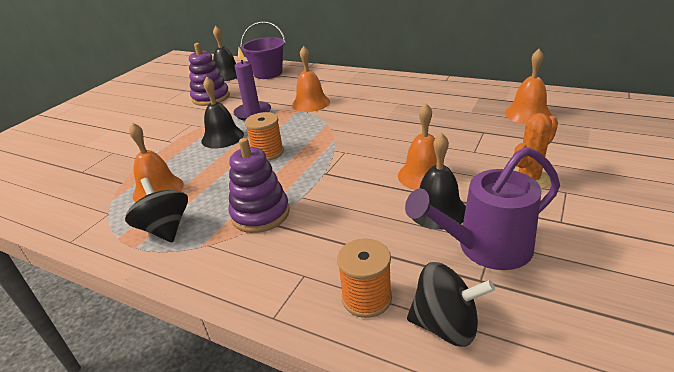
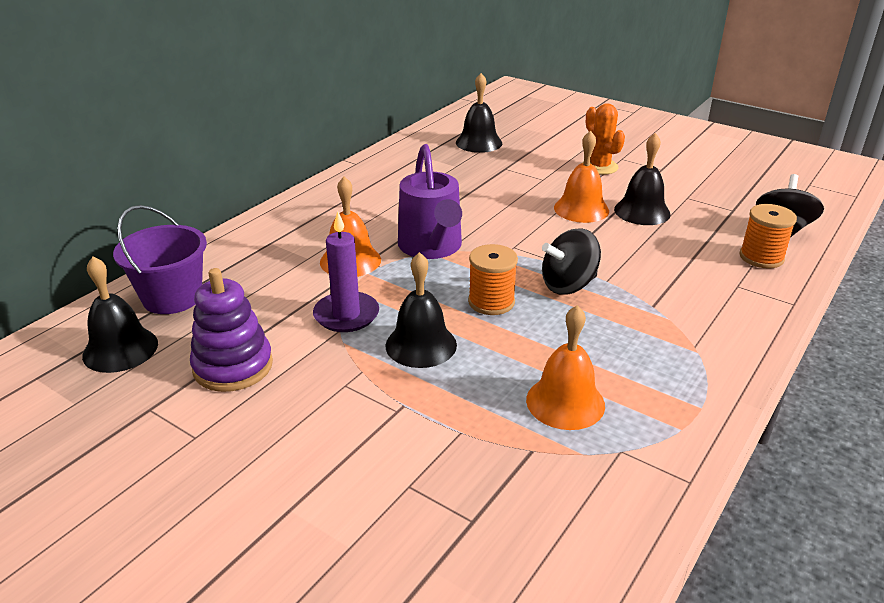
camera: 85 degrees left, 0 degrees up
(165, 229) = (663, 384): black spinning top -> black spinning top (568, 285)
(260, 214) = (637, 309): purple stacking toy -> none
(486, 248) = (695, 201): purple watering can -> purple watering can (431, 247)
(528, 114) = (479, 142): orange bell -> black bell

